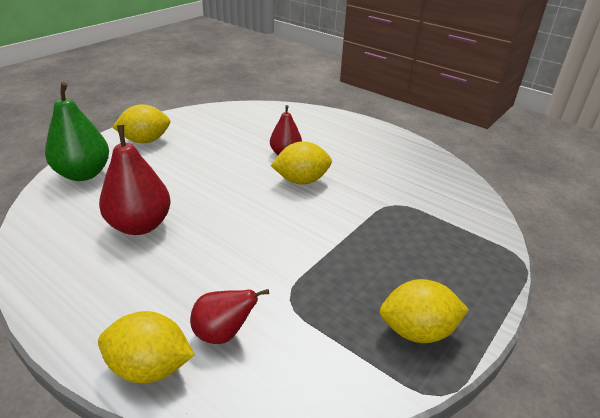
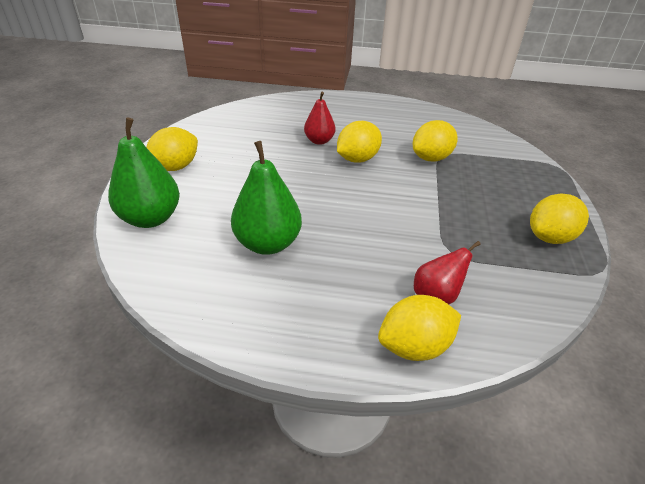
camera: 30 degrees left, 5 degrees up
(140, 225) = (268, 243): red pear -> green pear
(377, 203) = (431, 158): none -> yellow lemon

